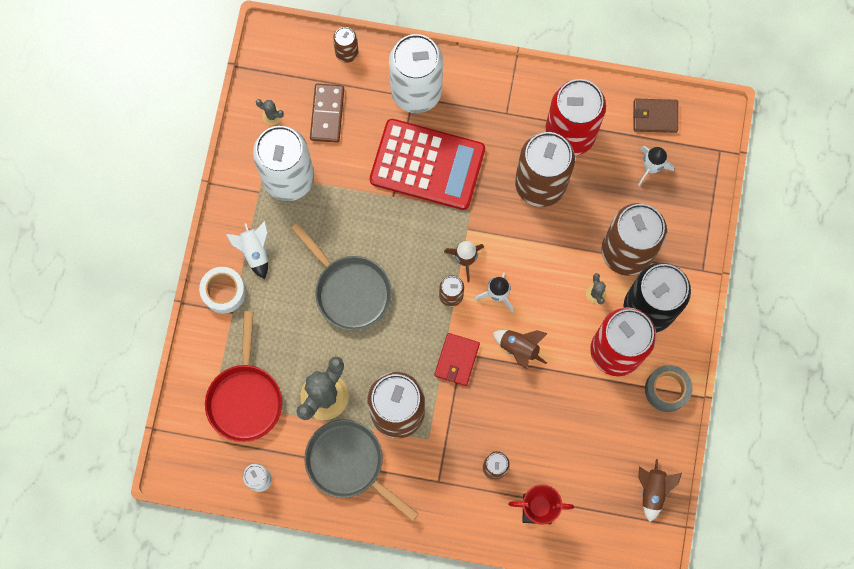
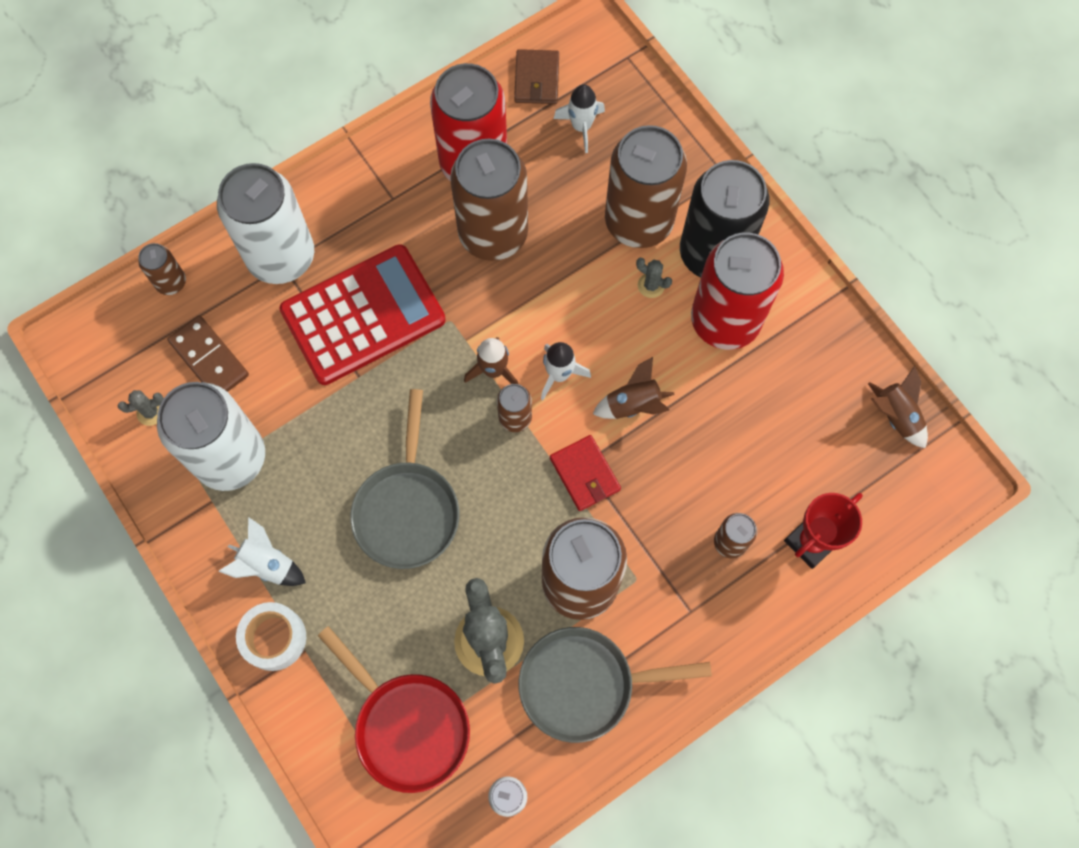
camera: 45 degrees left, 5 degrees down
(349, 290) = (407, 509): grey pan -> grey pan turned 90 degrees clockwise
(654, 116) = (537, 79): brown wallet -> brown wallet turned 45 degrees counterclockwise
(667, 389) = (808, 311): grey tape -> none

